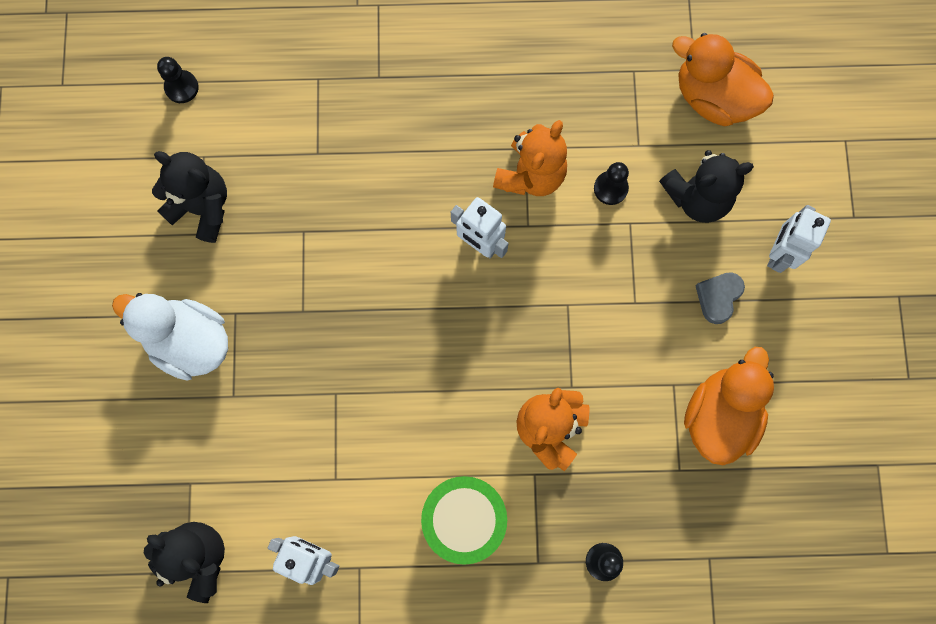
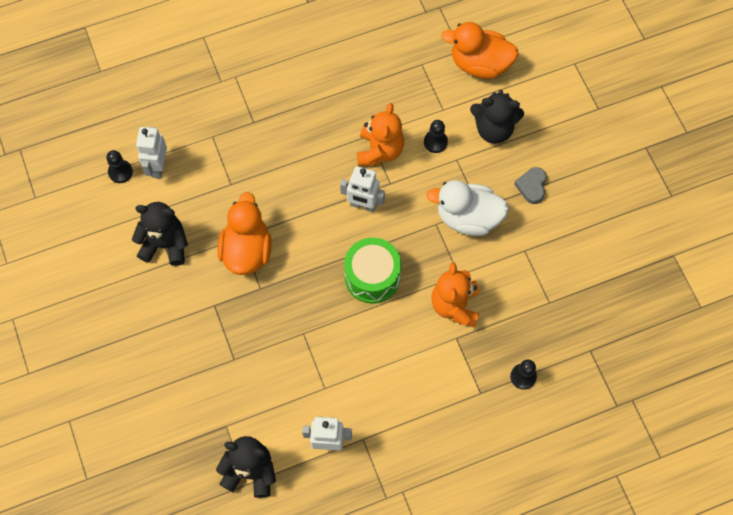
camera: 20 degrees left, 10 degrees down
(190, 341) = (190, 334): white duck -> white duck (468, 218)
(464, 519) = (421, 382): green drum -> green drum (372, 277)
(697, 197) = (494, 129): black teddy bear -> black teddy bear turned 45 degrees clockwise
(719, 415) = (561, 259): orange duck -> orange duck (247, 250)
(778, 253) = (559, 146): white robot -> white robot (158, 167)

